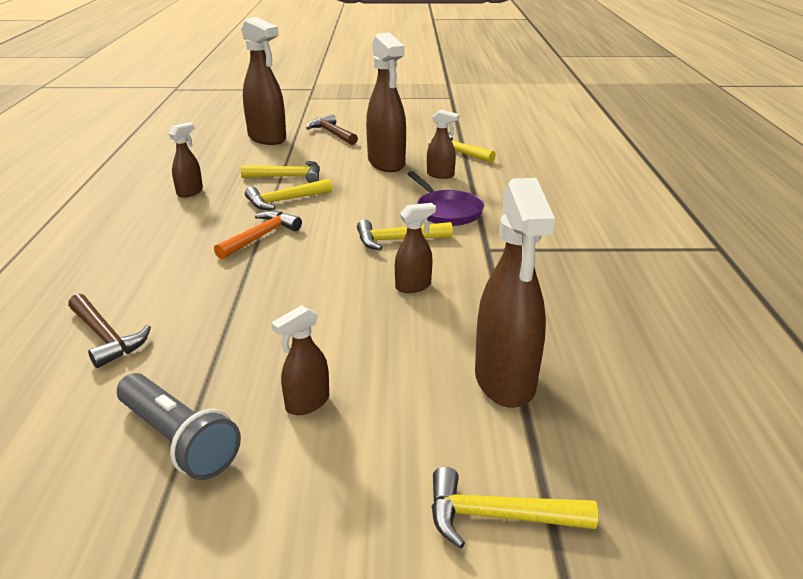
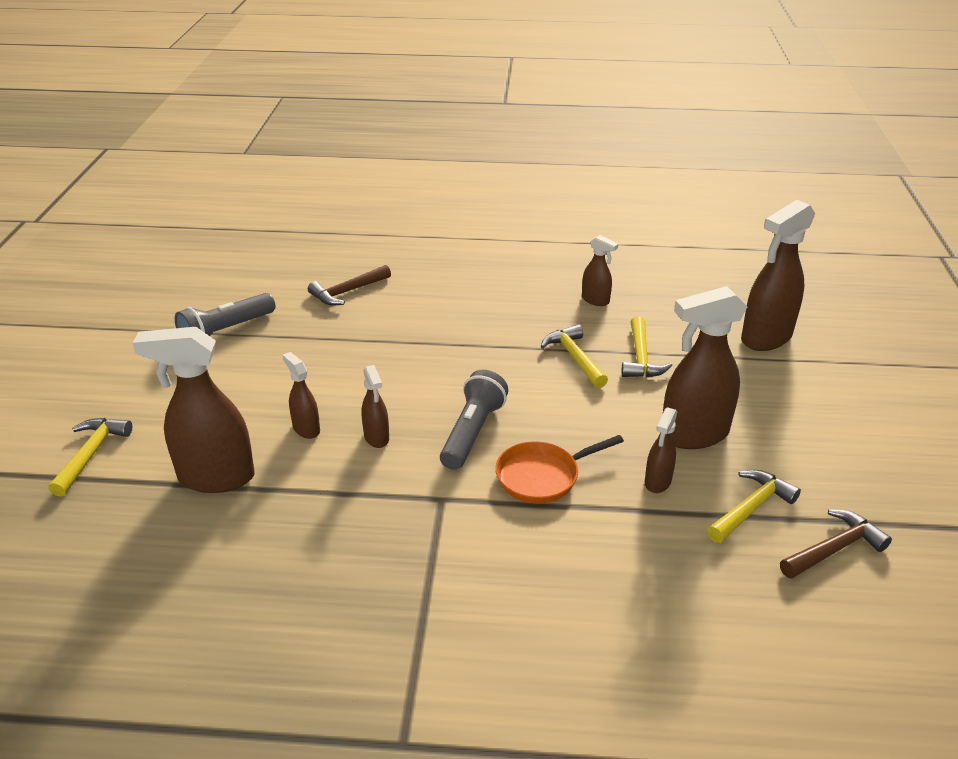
camera: 95 degrees right, 5 degrees up
(261, 237) = (491, 347): orange hammer -> none
(307, 403) = (236, 378): brown spray bottle -> brown spray bottle (306, 429)
(332, 133) = (800, 389): brown hammer -> brown hammer (834, 549)
(397, 240) = (472, 432): yellow hammer -> grey flashlight
(447, 211) = (542, 476): purple pan -> orange pan

